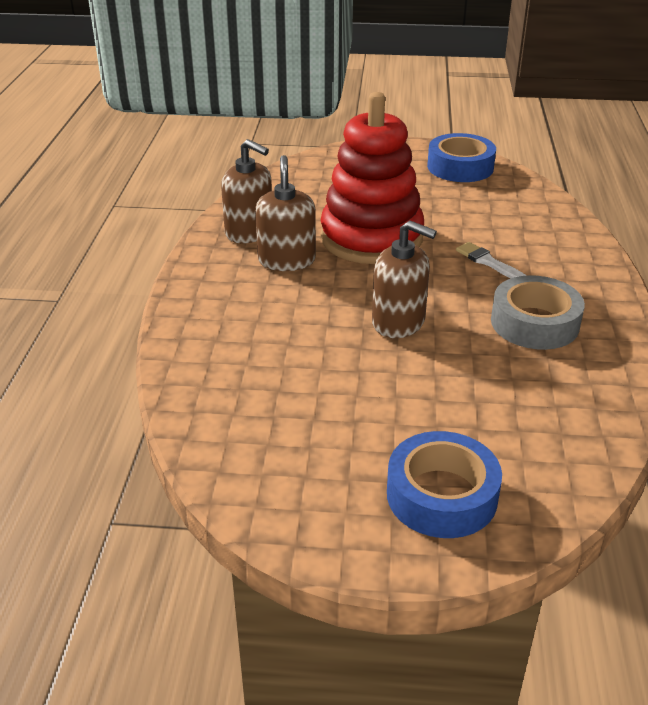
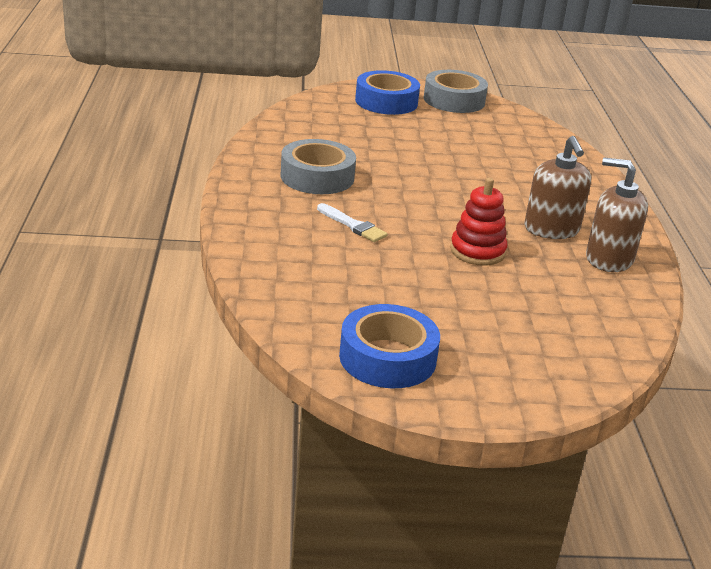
camera: 170 degrees right, 5 degrees down
(316, 507) = (454, 100): none -> grey tape
(371, 238) = (477, 251): red stacking toy -> red stacking toy, size x0.50
(398, 322) = (430, 179): brown soap dispenser -> none

